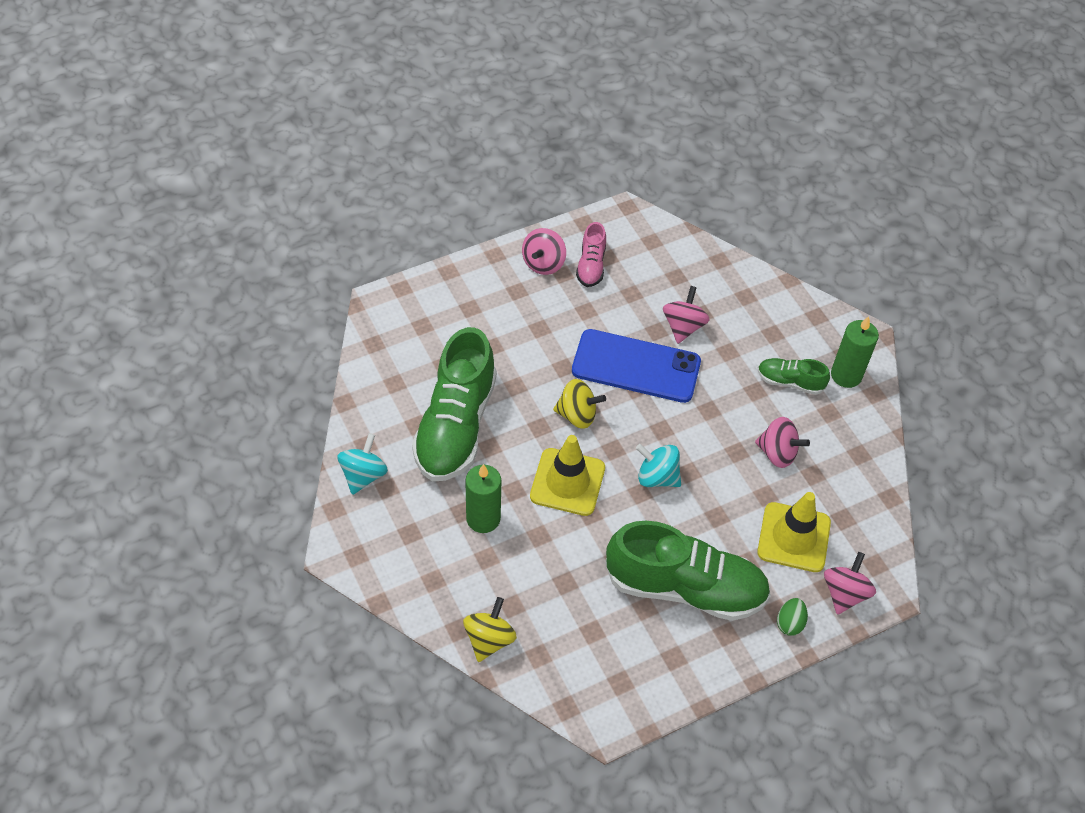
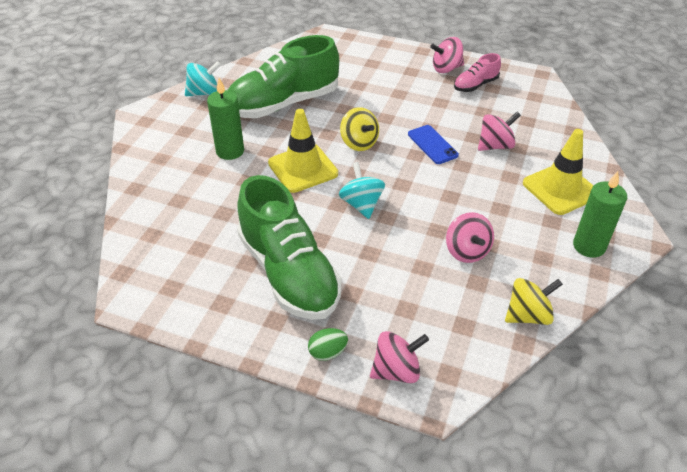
camera: 50 degrees right, 10 degrees down
(489, 639) = (141, 205): yellow spinning top -> yellow spinning top (528, 315)
(636, 366) = (432, 145): blue phone -> blue phone, size x0.52
(790, 382) = (535, 220): green shoe -> none
(794, 537) = (407, 306): yellow traffic cone -> yellow traffic cone (560, 189)

